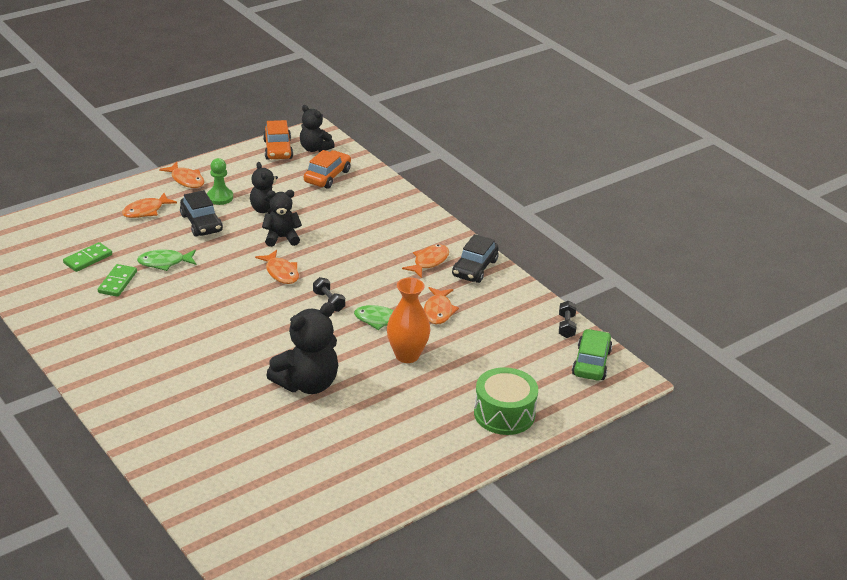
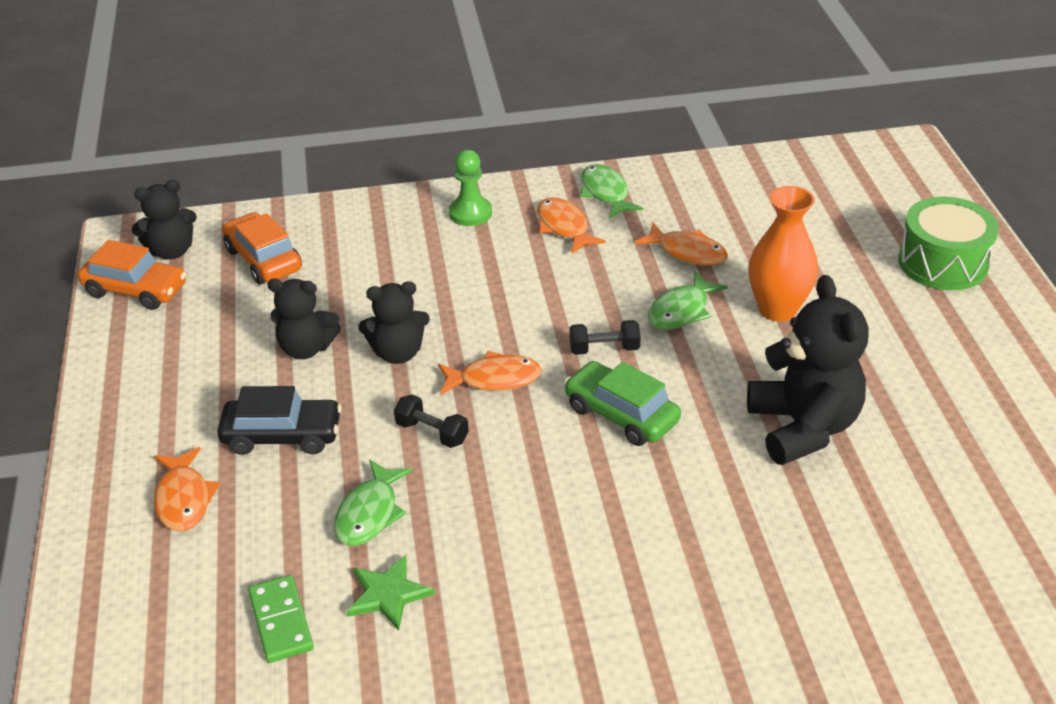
camera: 60 degrees left, 5 degrees up
(117, 282) = (388, 594): green domino -> green star
(186, 180) = (129, 421): orange fish -> none
(220, 197) = (221, 393): green pawn -> green pawn (470, 213)
(281, 238) = (398, 353): black teddy bear -> black teddy bear turned 120 degrees counterclockwise
(474, 268) = (605, 193): black car -> green fish
(566, 326) = (778, 160): black dumbbell -> black dumbbell (432, 432)
(591, 363) = (863, 165): green car -> green car (621, 414)

